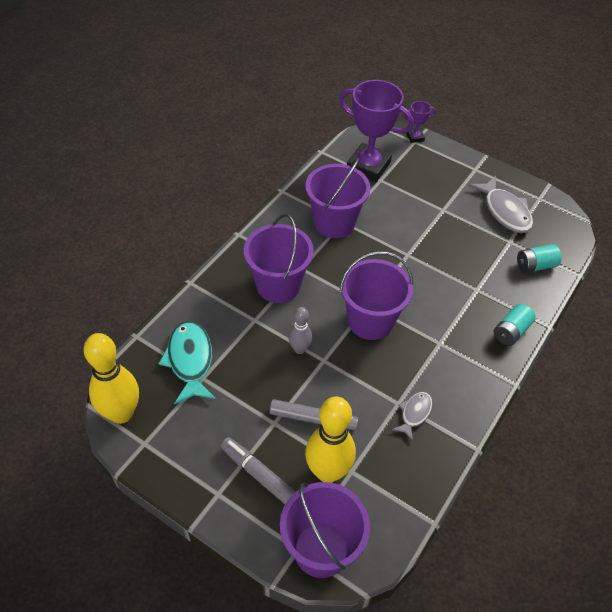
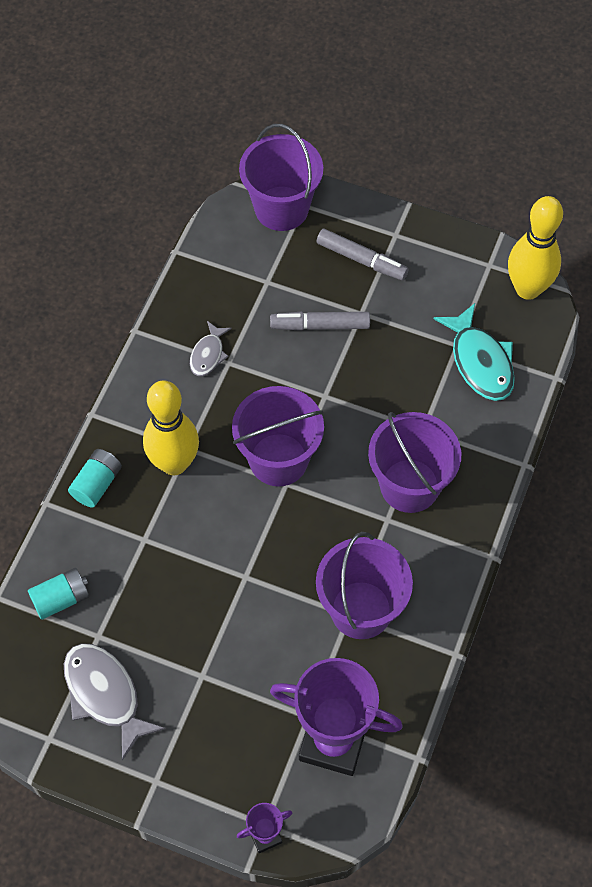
camera: 170 degrees right, 10 degrees up
(299, 349) = (357, 403): grey bowling pin -> none
(328, 472) = (291, 276): yellow bowling pin -> yellow bowling pin (174, 463)

